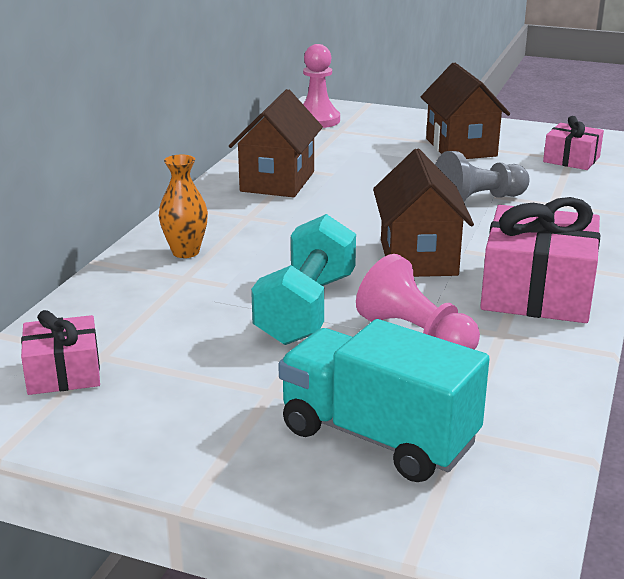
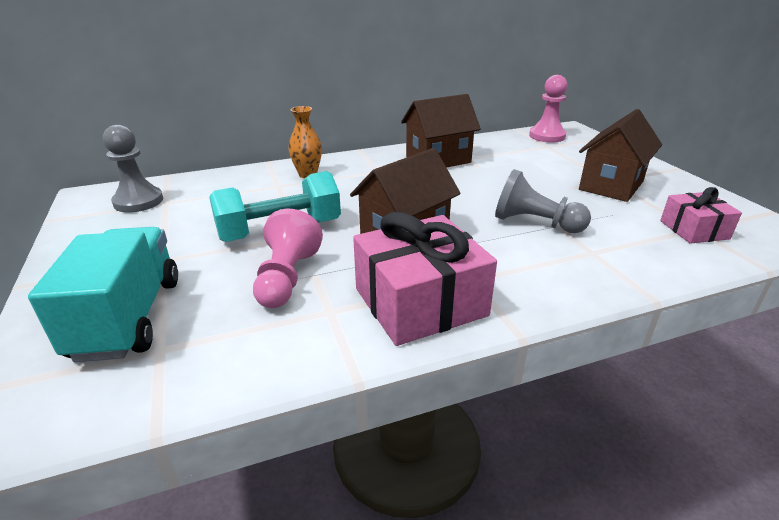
camera: 50 degrees right, 5 degrees up
(63, 373) = (138, 201): pink gift -> grey pawn

